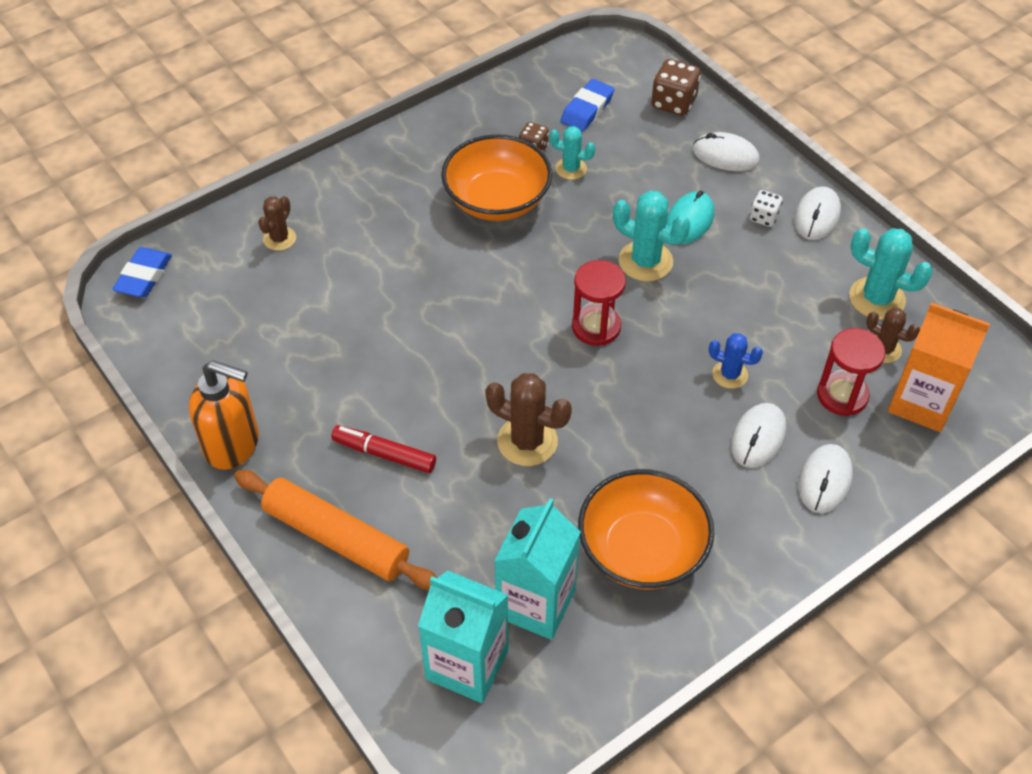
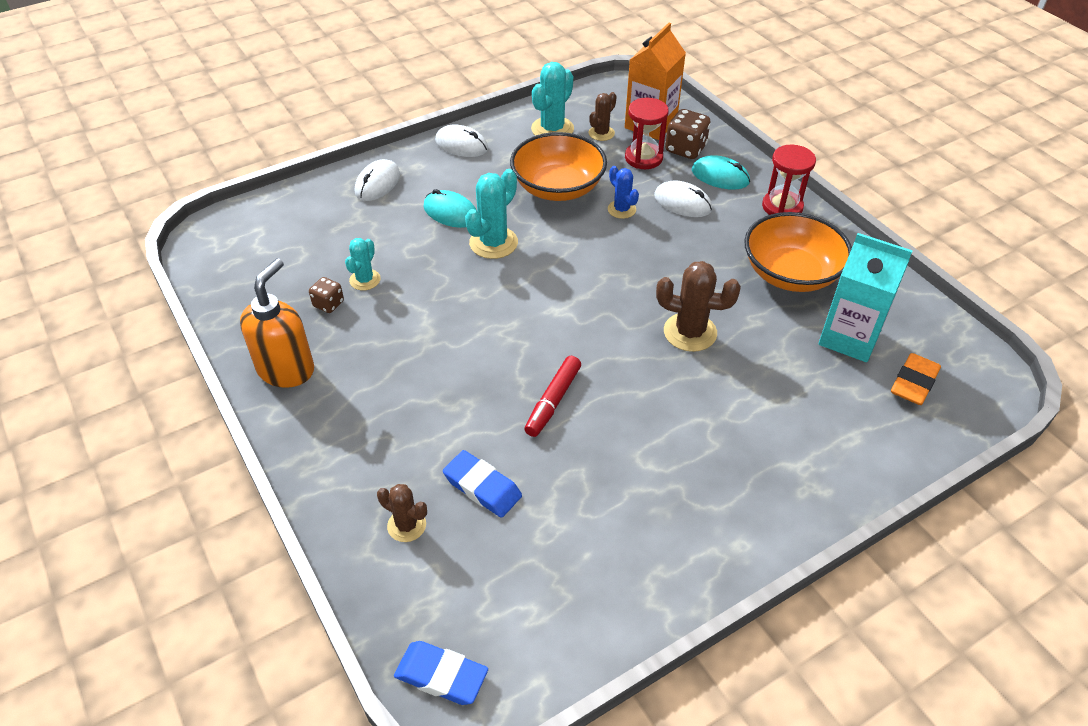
camera: 85 degrees left, 5 degrees down
(233, 445) = (701, 563): orange soap dispenser -> orange soap dispenser (286, 369)
(336, 538) = (804, 471): orange rolling pin -> none
(384, 454) = (707, 433): red marker -> red marker (553, 401)
(467, 664) = (913, 383): turquoise carton -> orange eraser
(497, 200) = (393, 335): orange bowl -> orange bowl (558, 188)
(527, 441) = (690, 332): brown cactus -> brown cactus turned 75 degrees clockwise
(587, 109) = (286, 262): blue eraser -> blue eraser (482, 487)
(596, 327) = (565, 279): red hourglass -> red hourglass (782, 207)
(673, 103) = (299, 206): brown dice -> brown dice (685, 149)
(730, 374) = (621, 209): blue cactus -> blue cactus turned 60 degrees counterclockwise
(763, 217) = (456, 172): white dice -> none
(825, 480) = (720, 176): white mouse -> turquoise mouse

